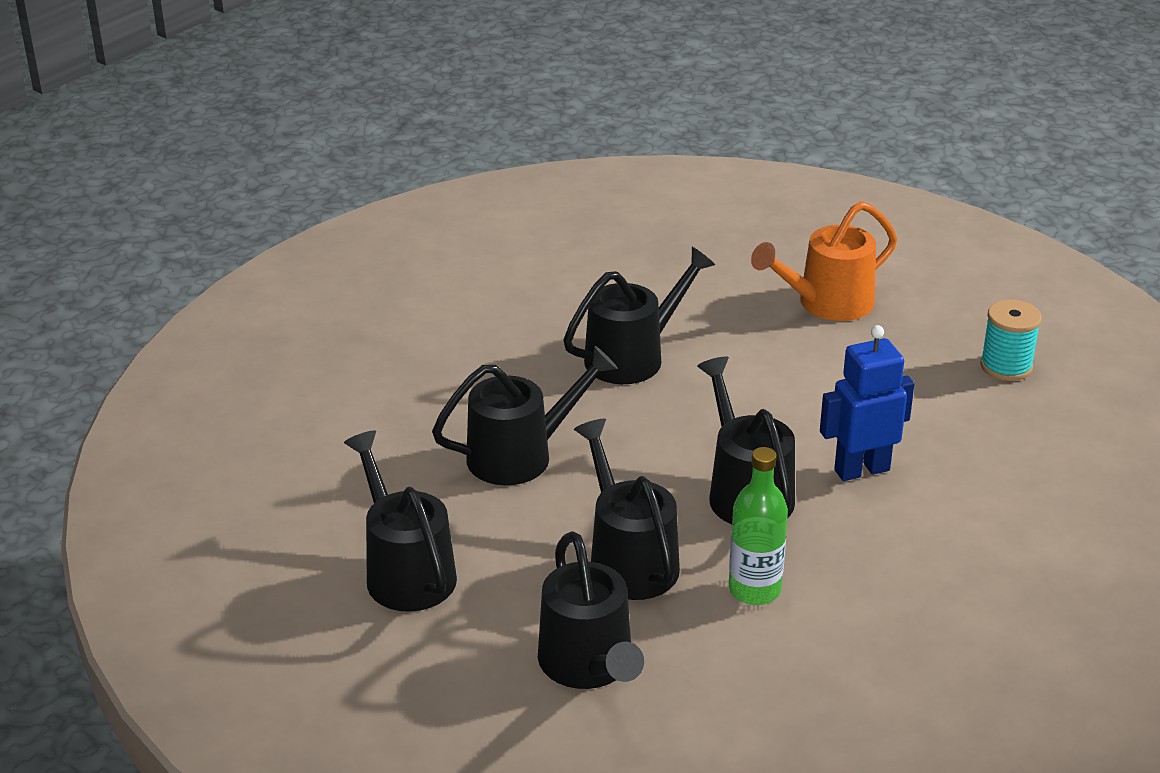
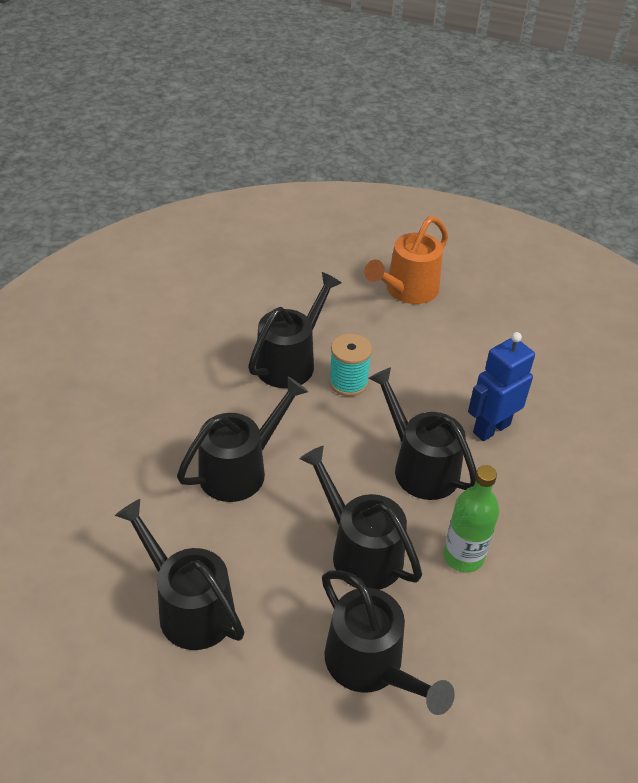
camera: 20 degrees left, 10 degrees up
(1006, 366) = (546, 320): turquoise spool -> turquoise spool (348, 382)

